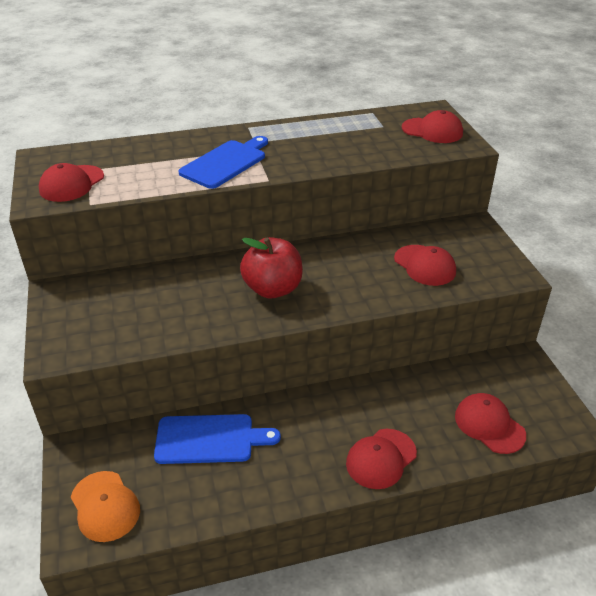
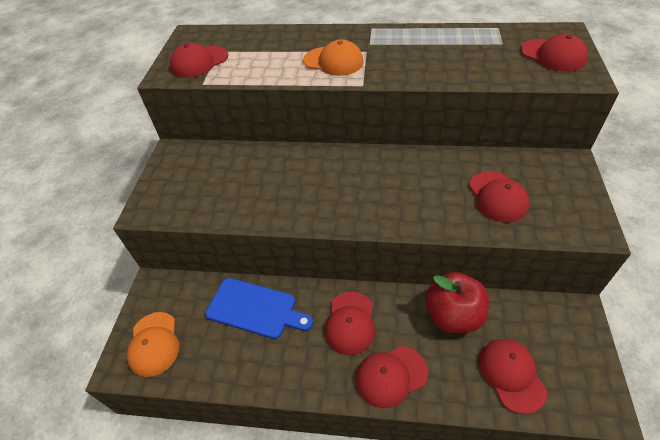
camera: 25 degrees right, 10 degrees up
(226, 163) = (333, 61): blue cutting board -> orange cap
(273, 289) = (342, 189): red apple -> red apple (453, 315)
(319, 424) = (350, 323): none -> red cap

